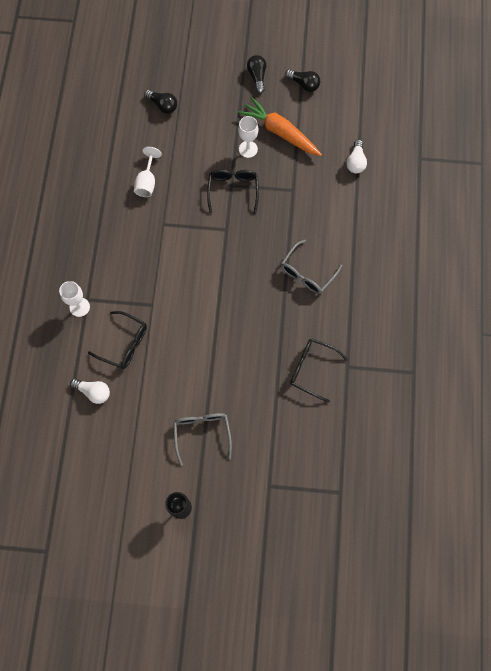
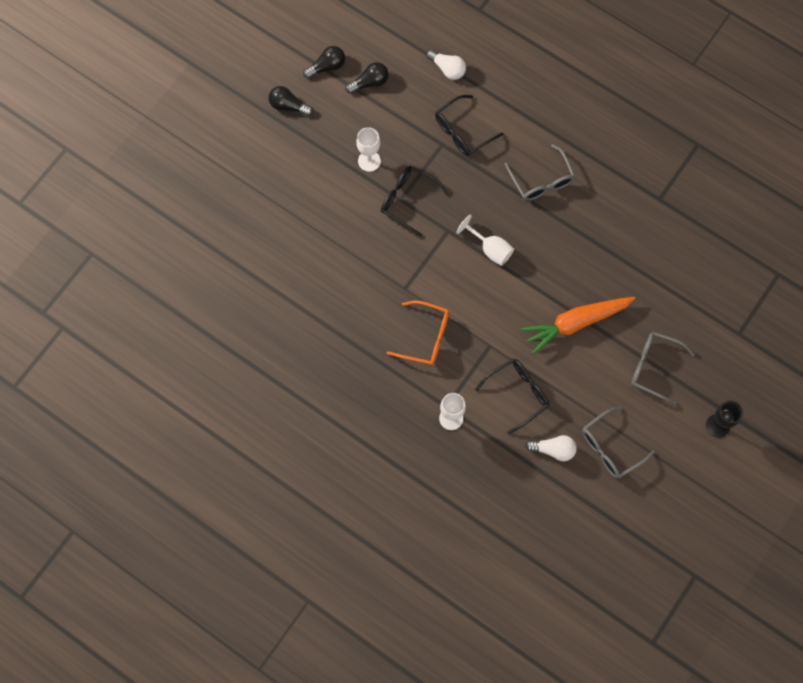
camera: 60 degrees left, 0 degrees up
(93, 392) = (553, 450): white light bulb -> white light bulb turned 45 degrees clockwise
(117, 433) = (610, 448): none -> grey glasses
(133, 257) = (425, 337): none -> orange glasses
(147, 182) = (346, 279): white goblet -> white goblet (490, 249)
(163, 105) = (263, 216): black light bulb -> black light bulb (369, 83)
(280, 132) = (369, 120): orange carrot -> orange carrot (576, 323)
(311, 369) = (644, 232): black glasses -> black glasses (462, 131)

